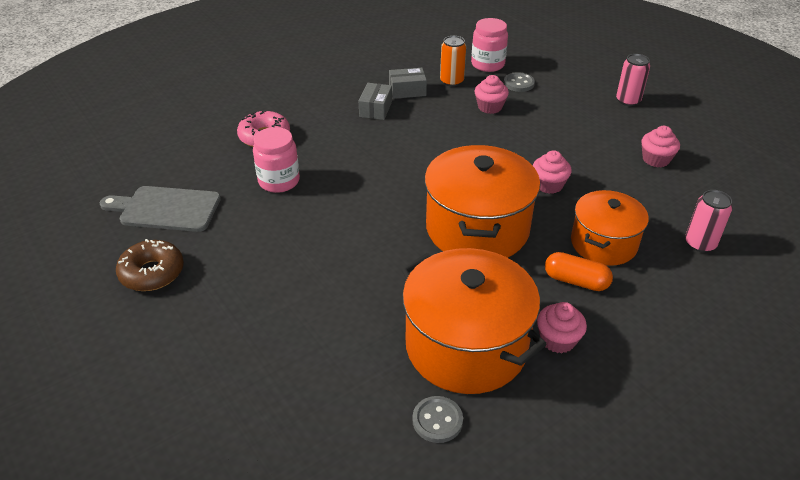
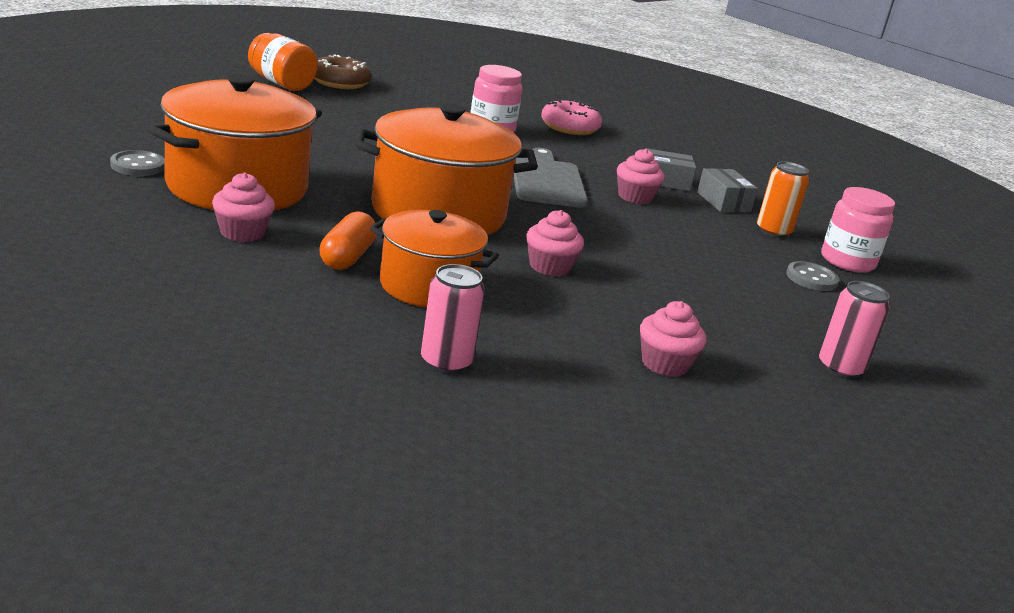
camera: 75 degrees right, 15 degrees down
(161, 319) = (281, 83): none -> orange jar
(166, 209) = (430, 89): grey cutting board -> grey cutting board (547, 181)
(490, 107) = (724, 250): pink cupcake -> pink cupcake (635, 197)

